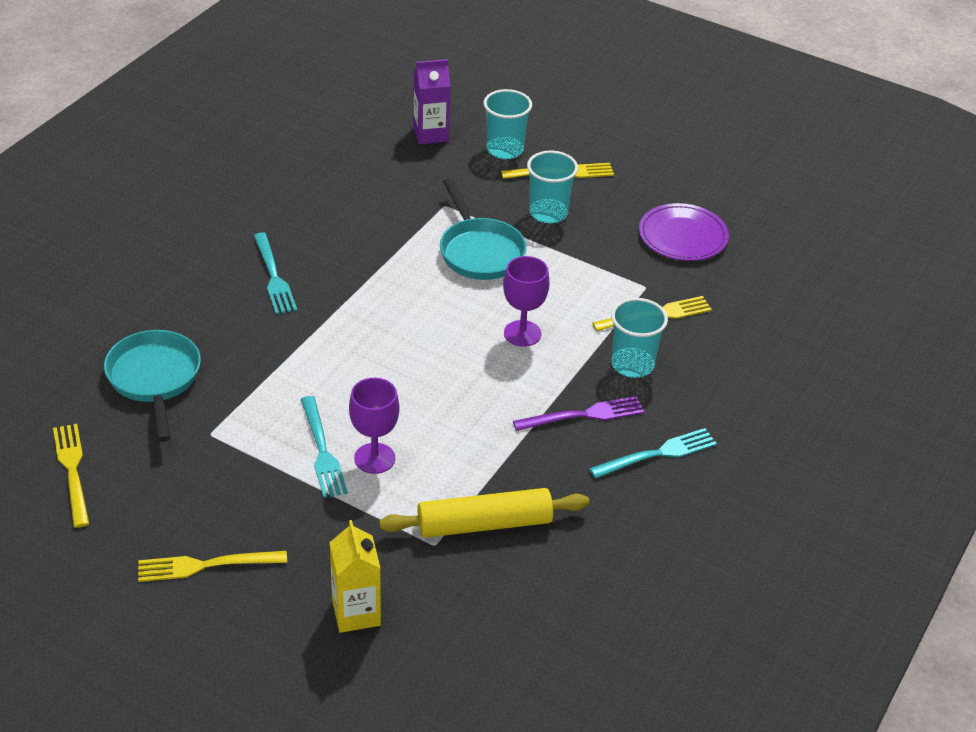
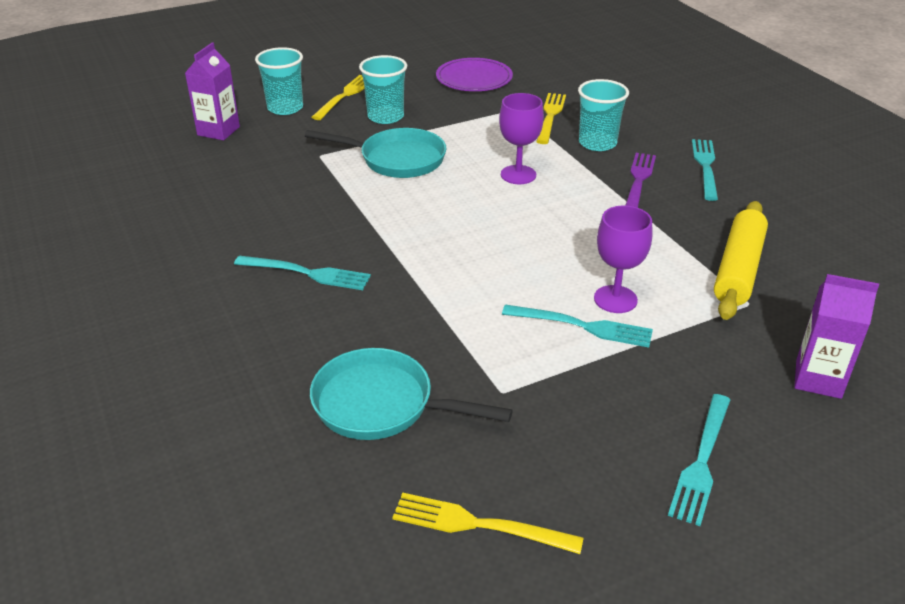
camera: 55 degrees left, 5 degrees down
(205, 566) = (702, 462): yellow fork -> turquoise fork
(356, 613) = (818, 379): yellow carton -> purple carton

